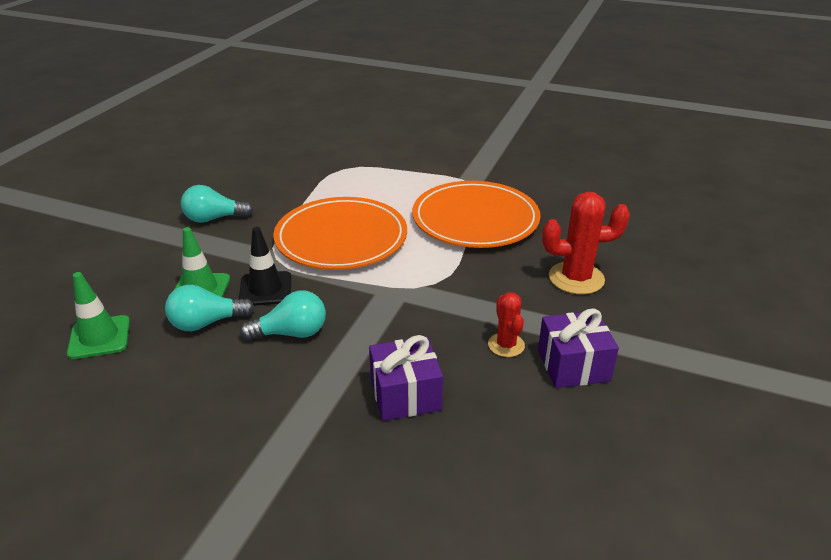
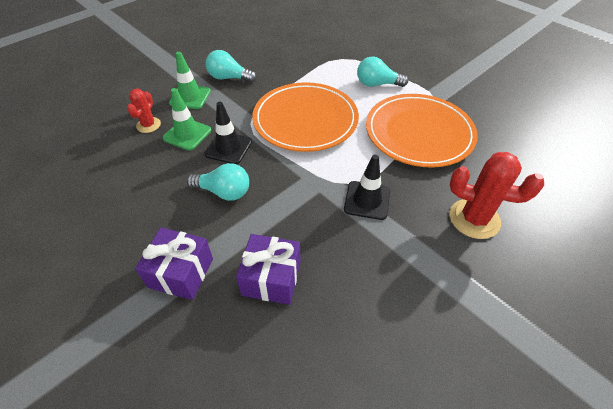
camera: 25 degrees right, 15 degrees up
(99, 337) = (107, 152): green traffic cone -> green traffic cone (190, 97)
(206, 323) = (175, 163): turquoise light bulb -> turquoise light bulb (377, 84)
(461, 293) = (367, 200): none -> black traffic cone
(506, 345) = (375, 263): red cactus -> red cactus (148, 125)
(573, 365) = (421, 306): purple gift -> purple gift (181, 273)

